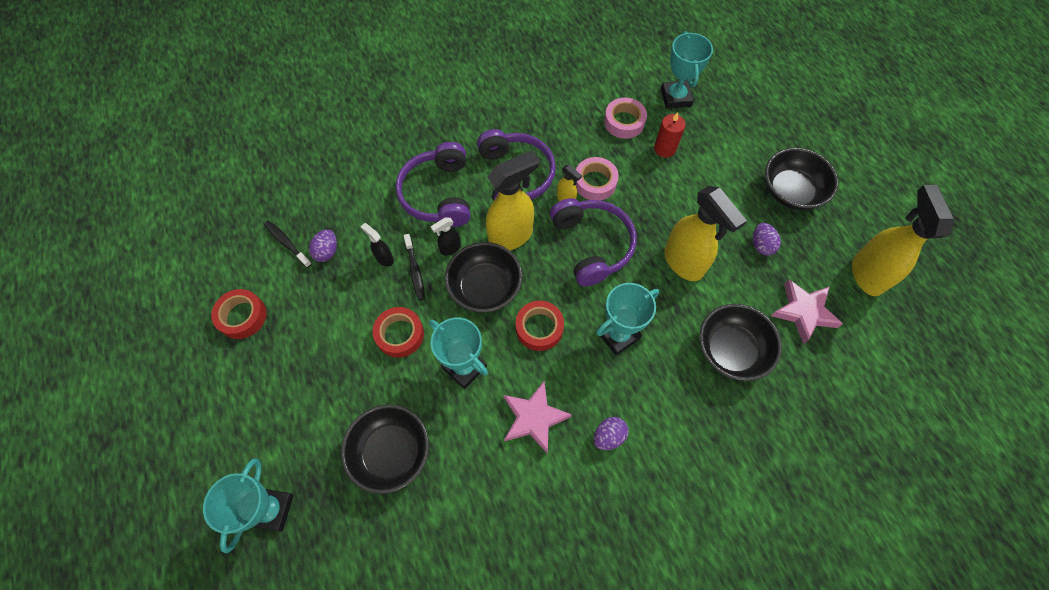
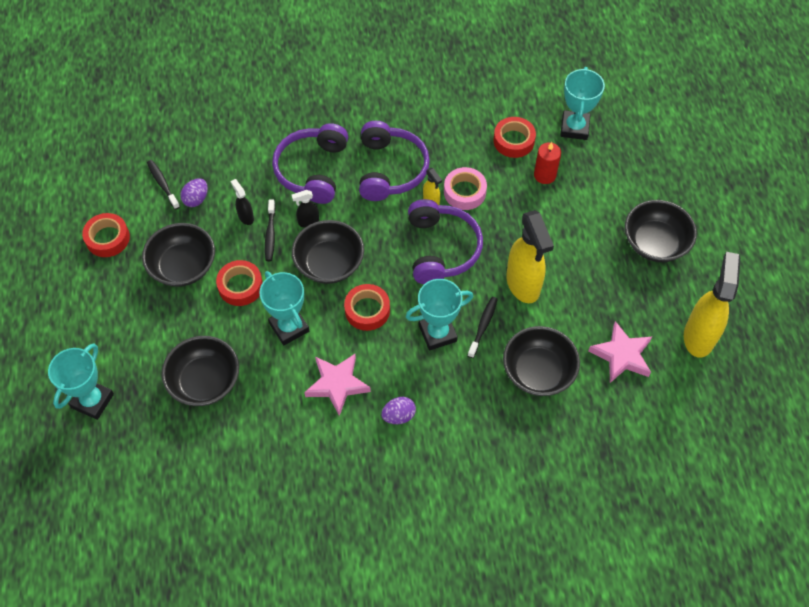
camera: 15 degrees right, 5 degrees down
(333, 328) = (183, 266): none -> black bowl
(511, 236) = (368, 223): yellow spray bottle -> none
(624, 122) = (513, 141): pink tape -> red tape
(660, 315) = (483, 326): none -> black toothbrush
(761, 245) = (605, 286): purple egg -> none

